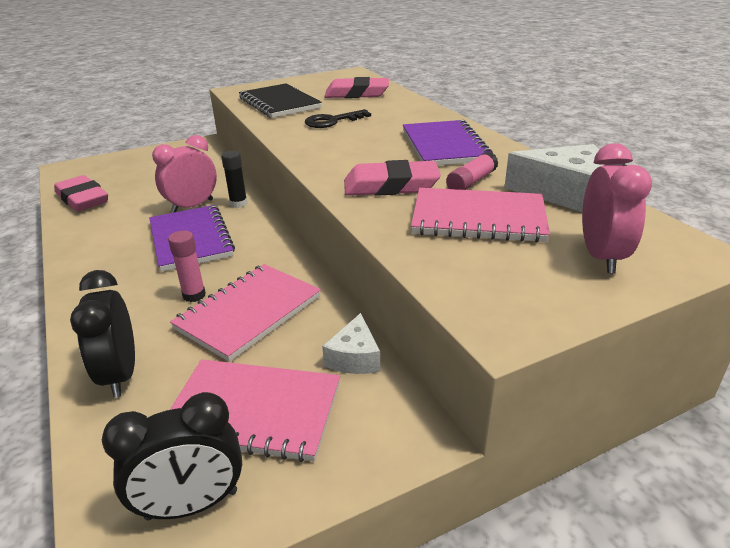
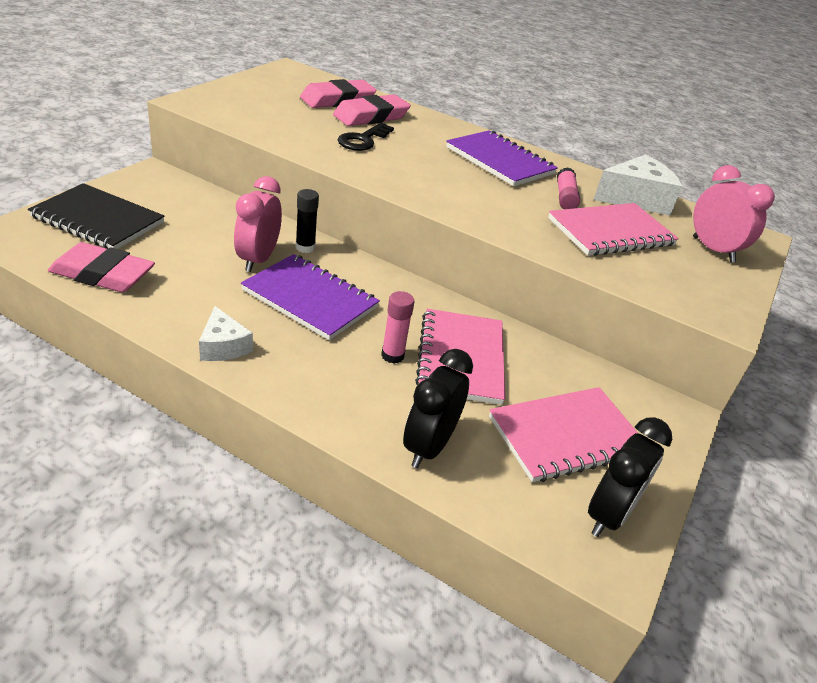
camera: 40 degrees left, 5 degrees up
(120, 375) = (428, 446): black clock -> black clock turned 75 degrees clockwise
(279, 103) = (271, 119): black notebook -> black notebook (98, 220)
(354, 357) = (582, 371): white cheese -> white cheese (223, 346)
(391, 186) = (513, 211): pink eraser -> pink eraser (371, 116)

